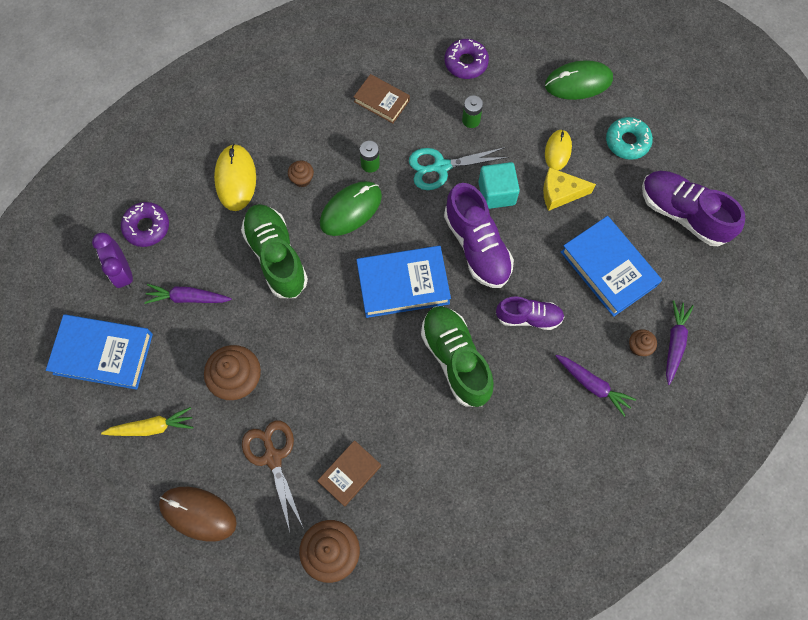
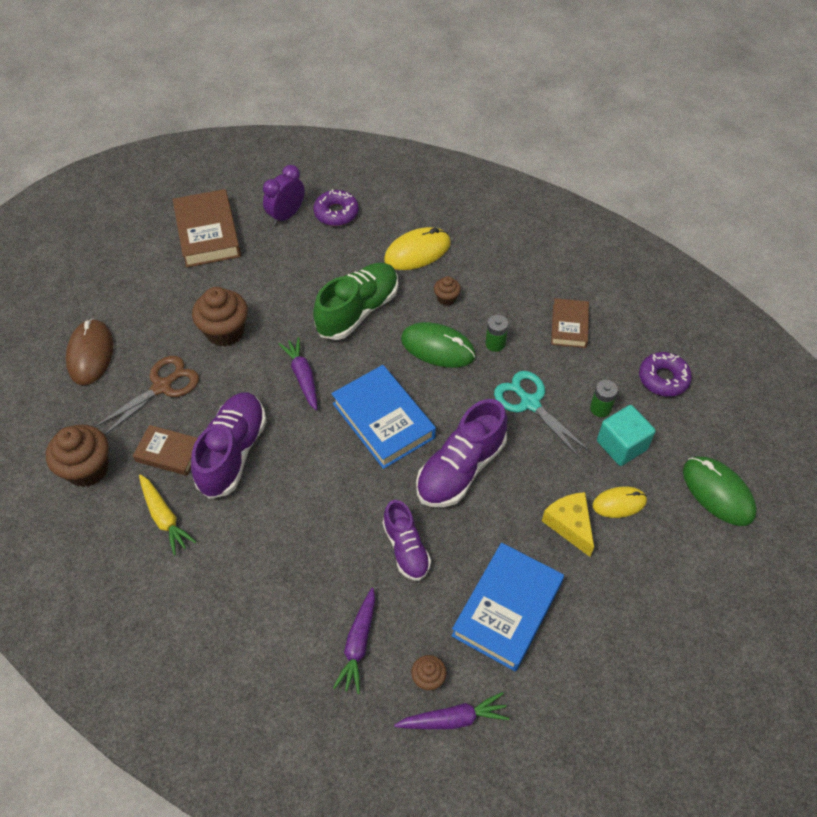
camera: 65 degrees right, 15 degrees down
(103, 353) = (208, 233): blue book -> brown book
(152, 427) = (156, 291): yellow carrot -> yellow carrot (164, 518)
(187, 298) = (285, 266): purple carrot -> purple carrot (302, 376)
(456, 359) = (325, 498): green shoe -> none
(496, 193) = (531, 464): turquoise cube -> turquoise cube (621, 445)
(627, 141) = (679, 571): turquoise donut -> none
(683, 214) = (625, 669): purple shoe -> purple shoe (232, 453)

